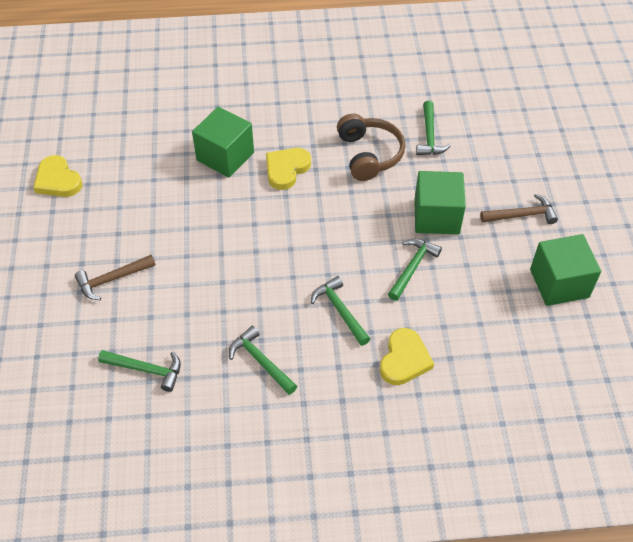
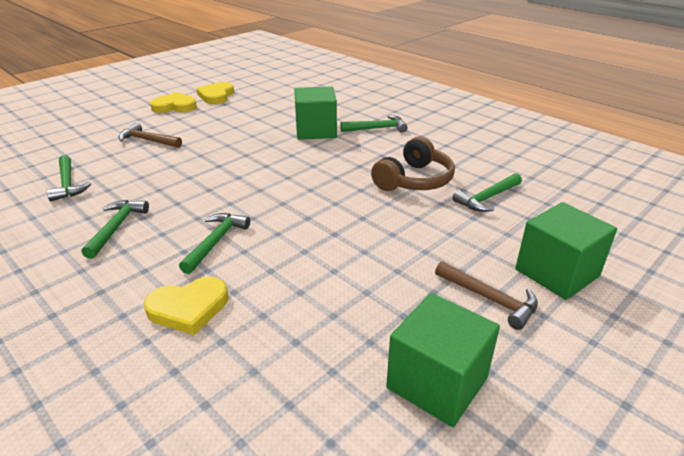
camera: 50 degrees right, 20 degrees down
(286, 169) = (340, 155): yellow heart -> yellow heart (174, 106)
(412, 268) = (317, 259): green hammer -> green hammer (377, 128)
(436, 216) = (400, 244): green cube -> green cube (557, 273)

